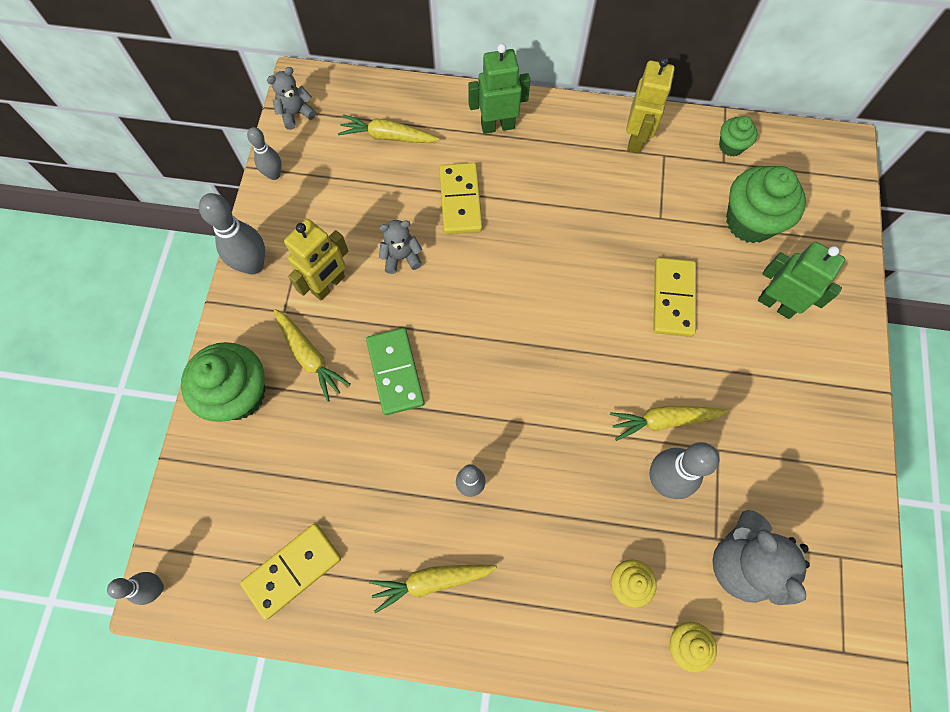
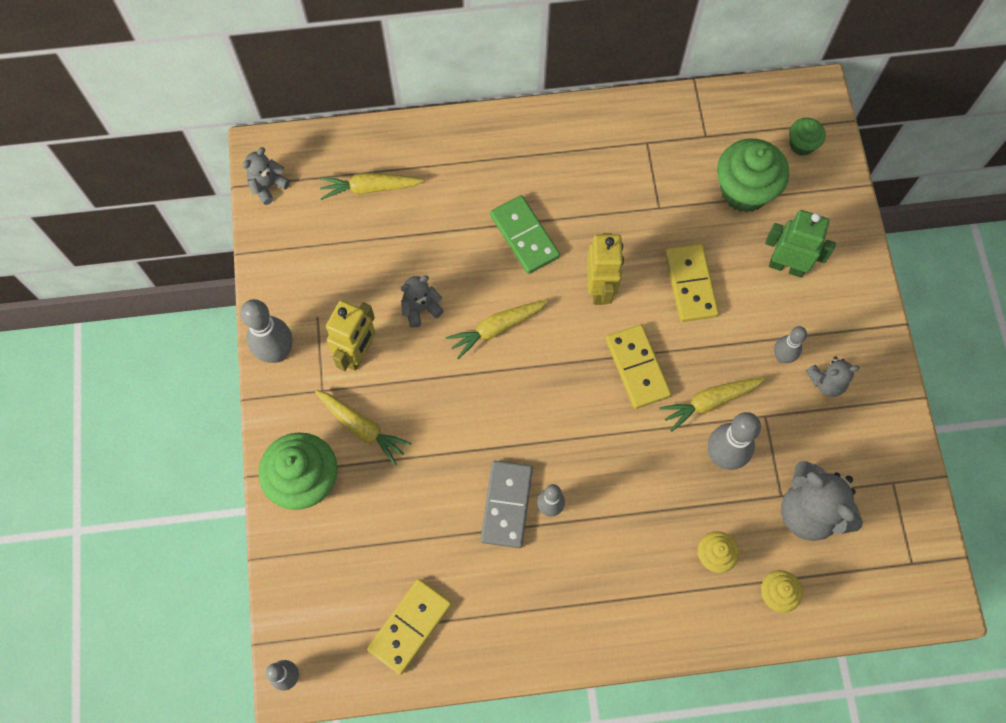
camera: 15 degrees left, 0 degrees up
(274, 174) = (267, 255): grey bowling pin -> grey bowling pin (782, 357)
(395, 372) = (449, 421): green domino -> green domino (524, 236)
(427, 471) = (506, 505): none -> grey domino
(431, 581) = (539, 601): yellow carrot -> yellow carrot (497, 328)
(460, 200) = (462, 237): yellow domino -> yellow domino (637, 367)
(497, 126) = (476, 151): green robot -> none
(636, 139) = (616, 132): yellow robot -> yellow robot (600, 288)
(731, 146) = (709, 118): green cupcake -> green cupcake (801, 145)
(791, 431) = (826, 382): none -> grey teddy bear

